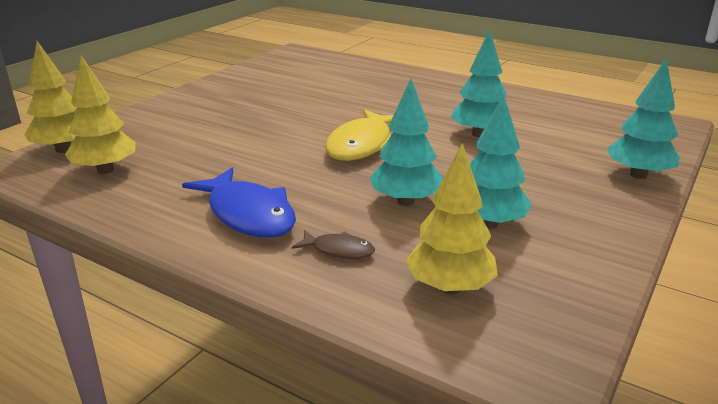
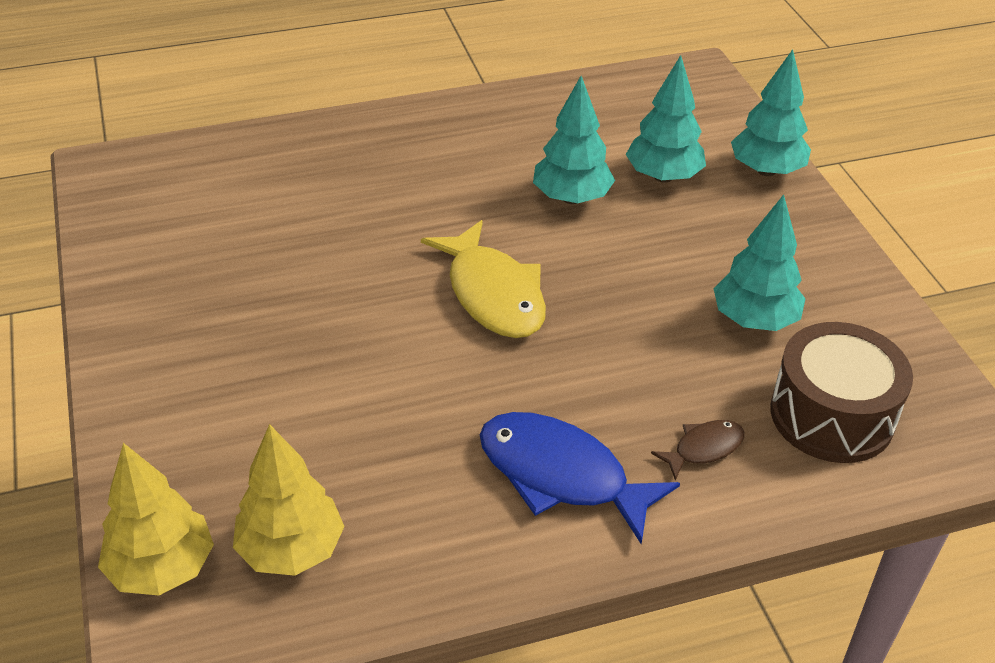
camera: 50 degrees left, 15 degrees up
(248, 214) = (561, 475): blue fish -> blue fish turned 150 degrees counterclockwise
(405, 201) = (657, 344): turquoise tree -> turquoise tree (663, 176)
(449, 287) = (832, 415): yellow tree -> brown drum

